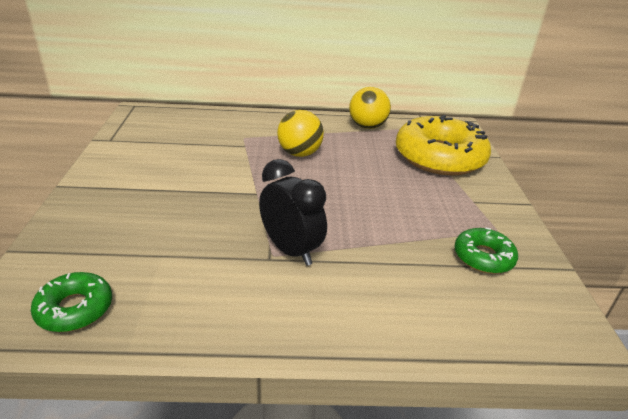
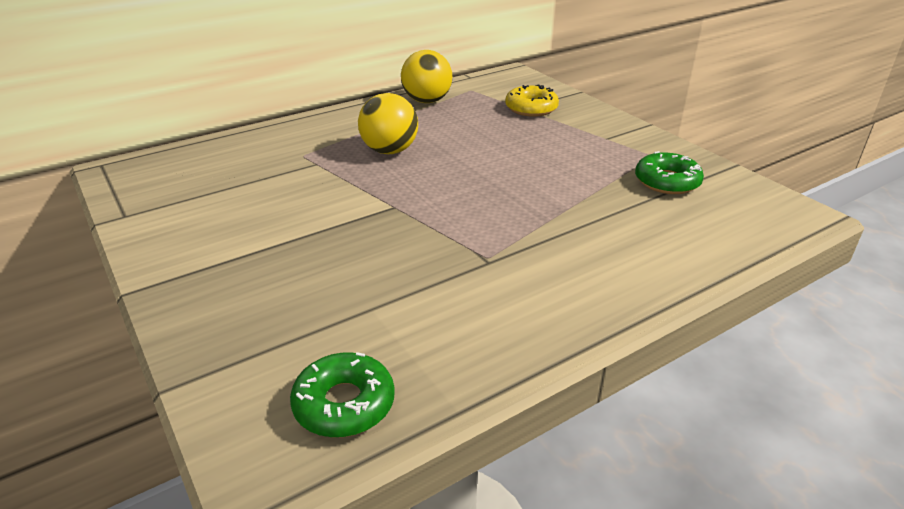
camera: 30 degrees left, 0 degrees up
(291, 250) = (500, 245): black clock -> none
(439, 157) = (531, 108): yellow donut -> yellow donut, size x0.49

